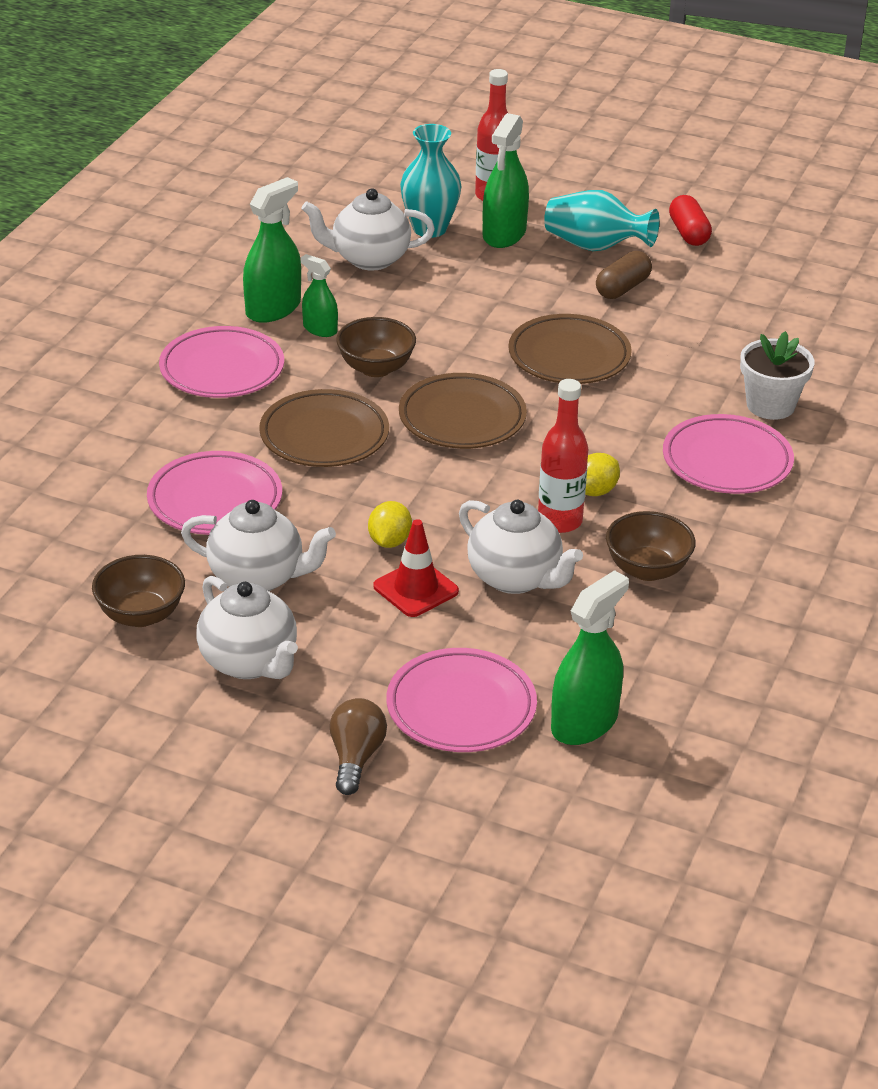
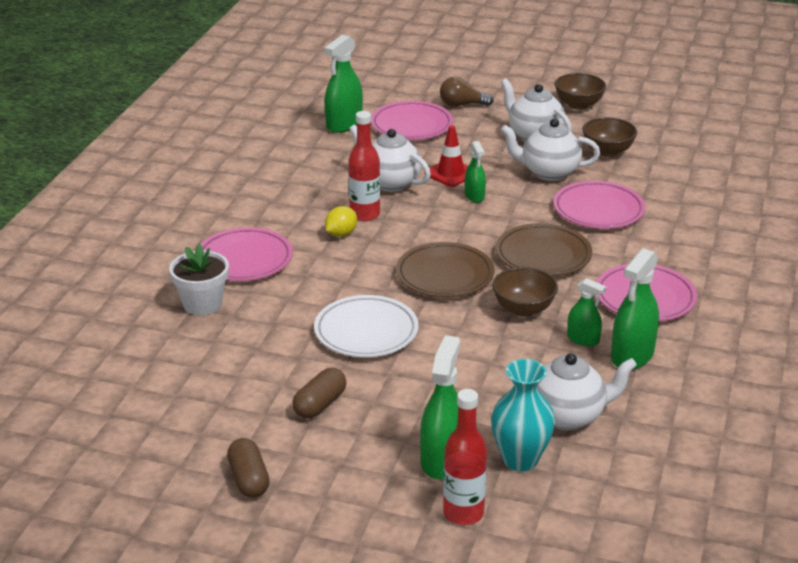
camera: 175 degrees right, 5 degrees down
(355, 757) = (462, 105): brown light bulb -> brown light bulb turned 90 degrees clockwise
(389, 541) = (474, 196): yellow lemon -> green spray bottle
(569, 356) = (366, 332): brown plate -> white plate
(595, 247) = (347, 452): turquoise vase -> none
(647, 569) = (306, 192): brown bowl -> brown bowl (578, 105)
(688, 233) = (249, 479): red capsule -> brown capsule

